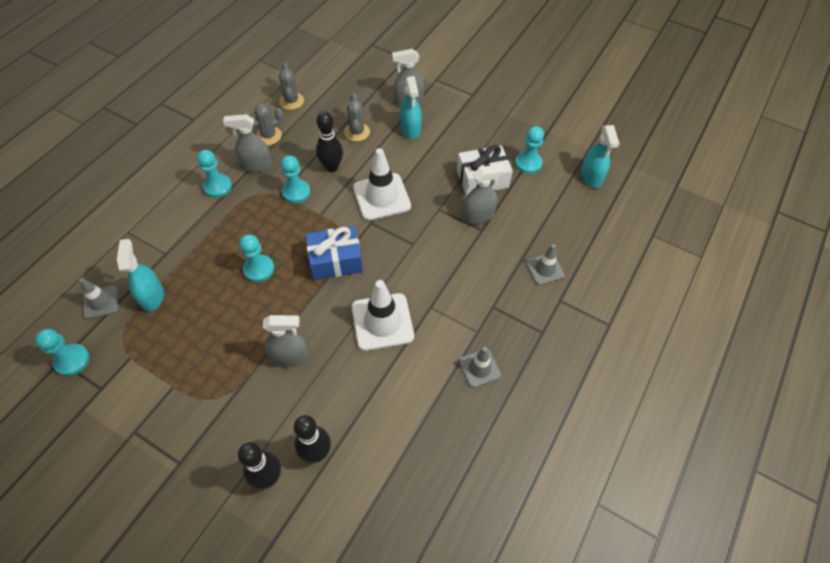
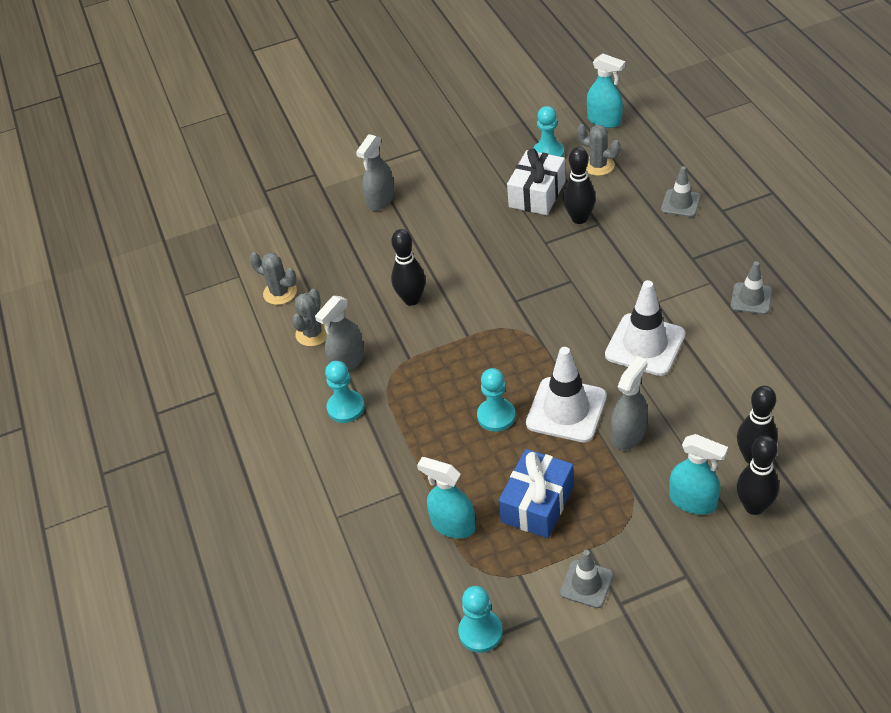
camera: 45 degrees left, 10 degrees down
(101, 302) = (419, 577): grey traffic cone -> grey traffic cone (586, 584)
(296, 192) = (419, 343): turquoise pawn -> none
(335, 261) = (540, 349): blue gift -> blue gift (537, 504)
(357, 132) = (382, 258): grey cactus -> grey cactus (598, 165)
(381, 197) = (490, 277): white traffic cone -> white traffic cone (566, 410)
(410, 129) = (421, 216): turquoise spray bottle -> turquoise spray bottle (693, 501)
(478, 216) = (579, 218): grey spray bottle -> black bowling pin

